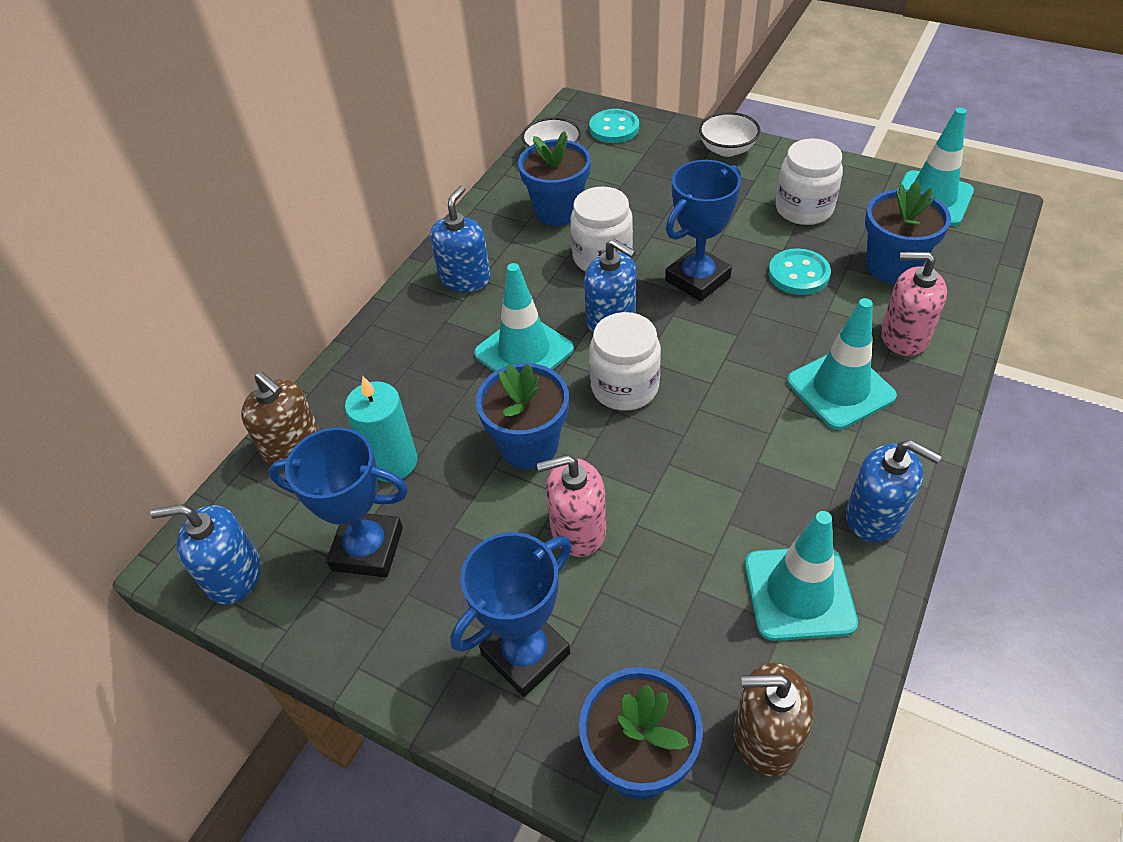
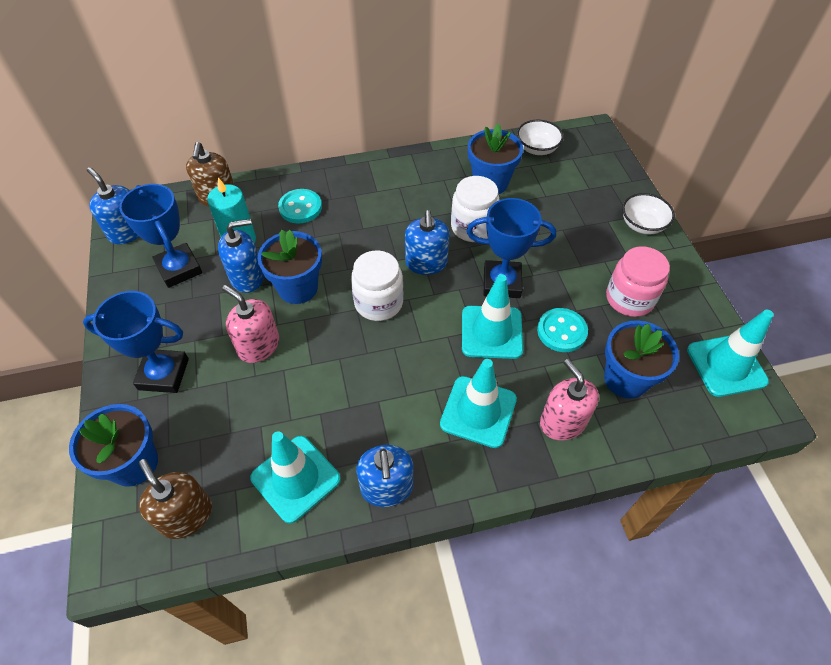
camera: 45 degrees right, 5 degrees up
(465, 278) = (393, 181): blue soap dispenser -> blue soap dispenser (247, 277)
(524, 351) = (363, 241): turquoise traffic cone -> turquoise traffic cone (491, 332)
(614, 128) = (595, 160): turquoise button -> turquoise button (300, 207)
(804, 209) = (629, 298): white jar -> pink jar

